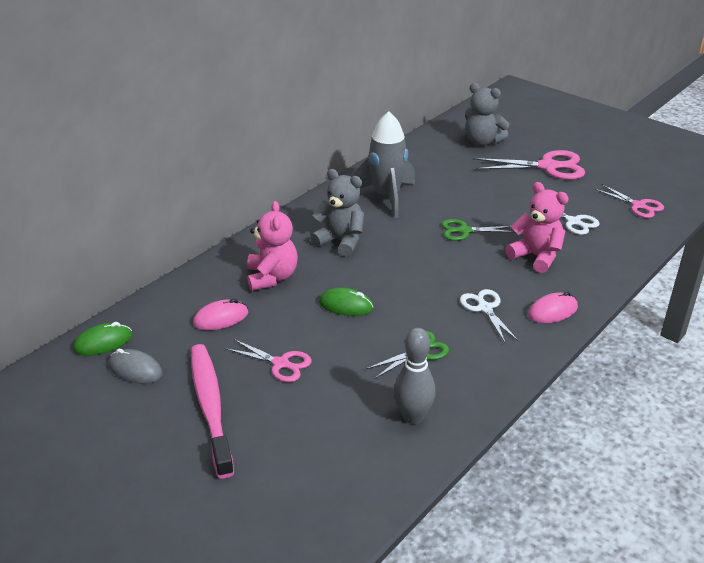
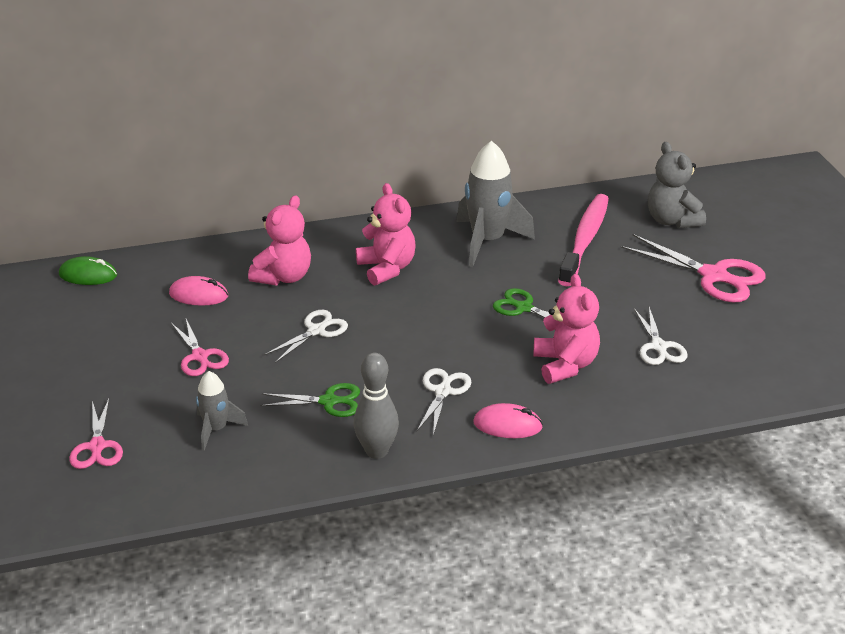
camera: 35 degrees right, 0 degrees up
(135, 369) = (86, 308): grey mouse -> none
(210, 407) = (106, 365): pink toothbrush -> pink toothbrush (585, 240)
(341, 241) = (387, 268): grey teddy bear -> pink teddy bear
(346, 305) = (316, 330): green mouse -> white scissors
(363, 412) = (216, 429): none -> grey rocket
(413, 416) = (252, 454): grey bowling pin -> grey bowling pin (377, 451)
(638, 206) = (764, 361): pink scissors -> pink scissors (97, 447)

